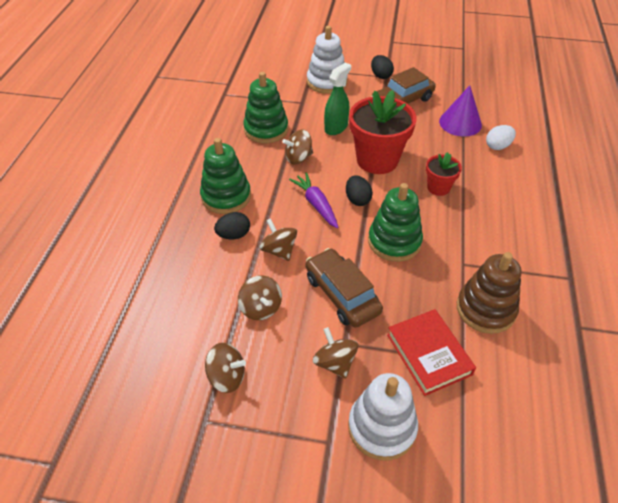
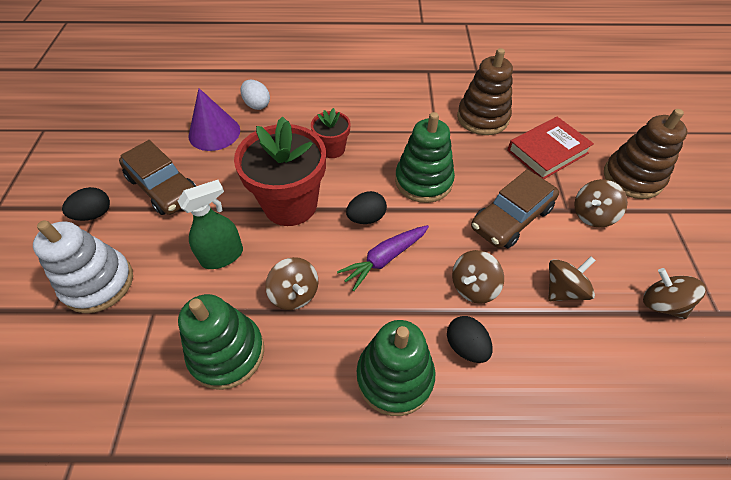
camera: 100 degrees left, 5 degrees up
(227, 377) = (661, 304): brown spinning top -> brown spinning top turned 45 degrees counterclockwise
(336, 127) = (222, 256): green spray bottle -> green spray bottle turned 120 degrees clockwise
(382, 427) = (632, 177): white stacking toy -> brown stacking toy

